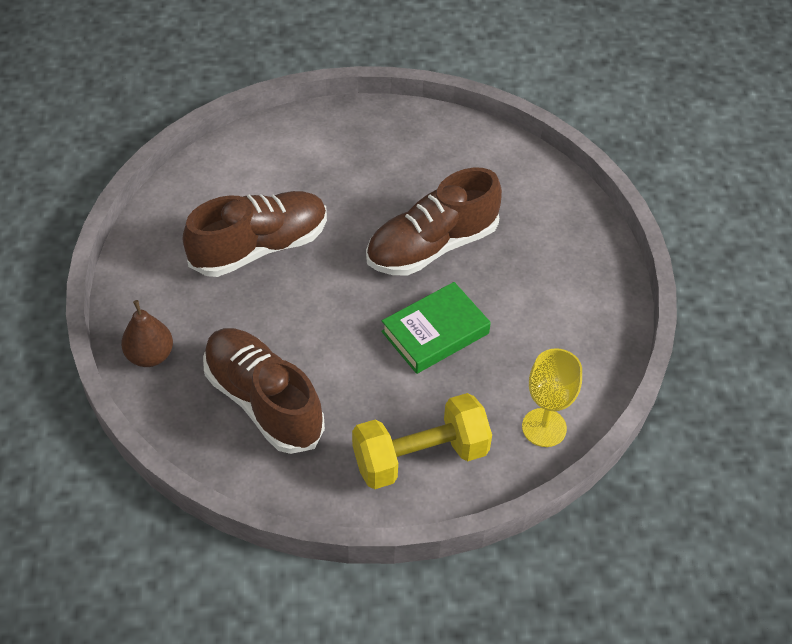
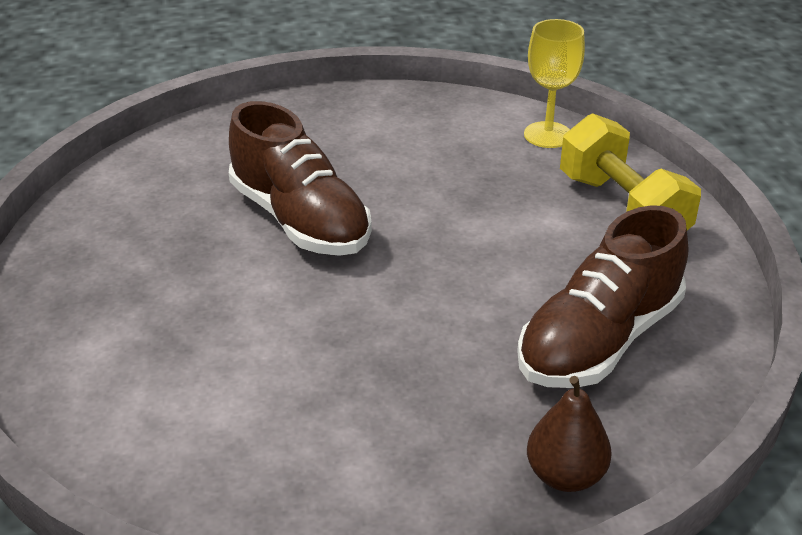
camera: 95 degrees left, 15 degrees down
(259, 247) = (320, 381): brown shoe -> none
(435, 332) = (442, 209): green book -> none

